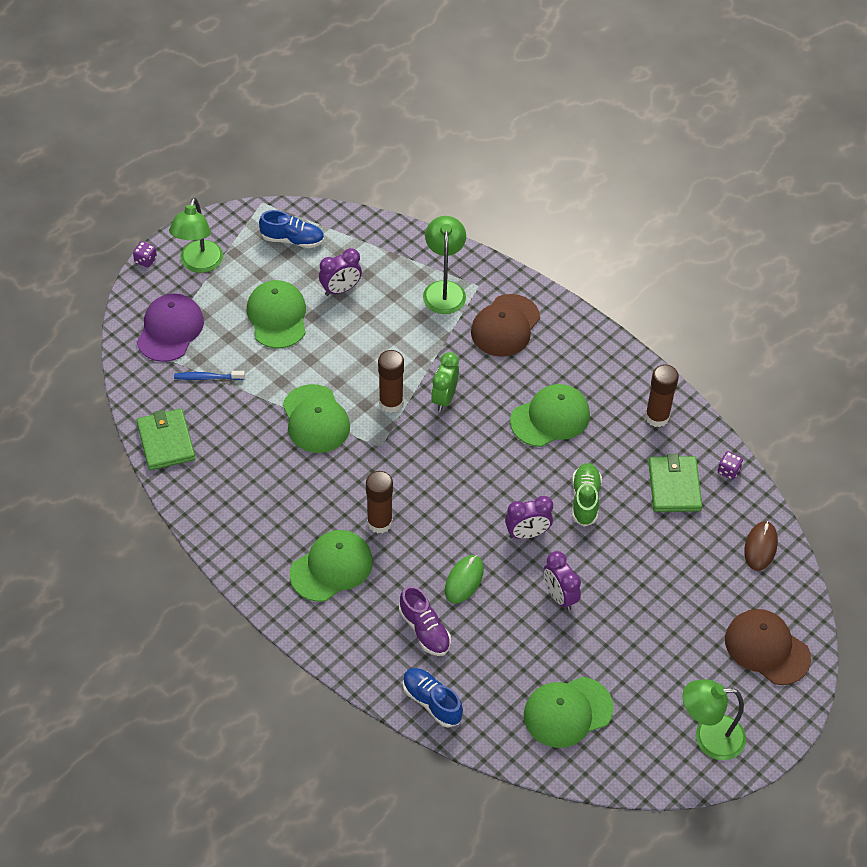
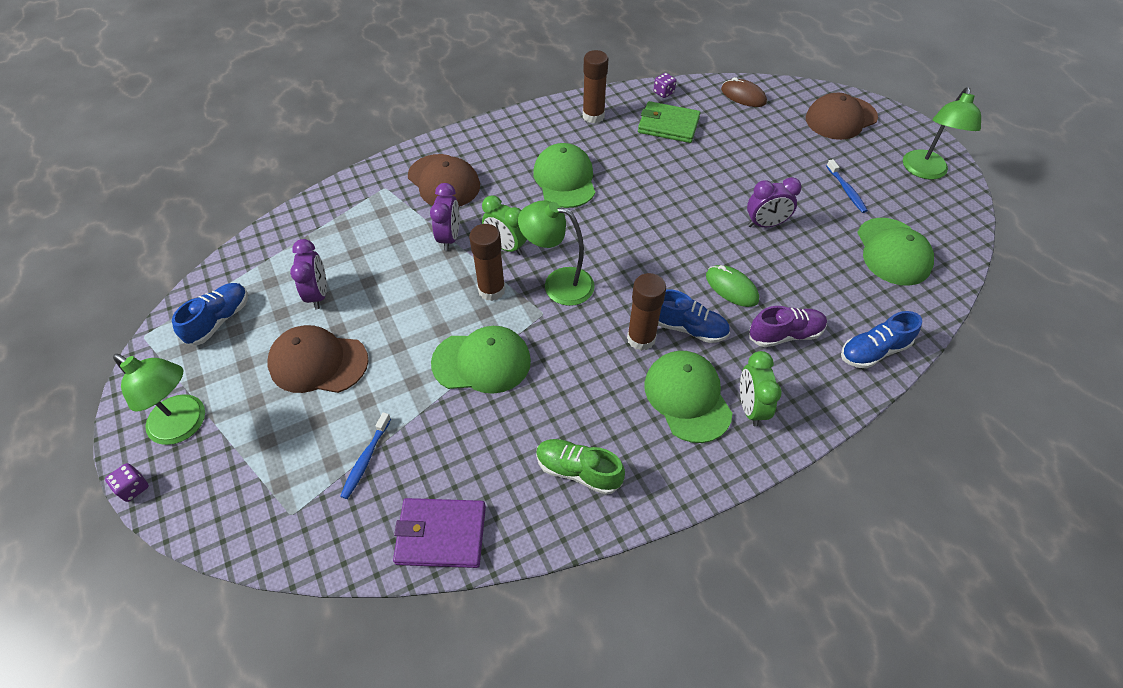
camera: 70 degrees left, 0 degrees up
(166, 441) = (441, 534): green wallet -> purple wallet
(170, 330) = (266, 485): purple cap -> none
(277, 316) = (318, 362): green cap -> brown cap
(337, 614) = (750, 407): none -> green clock
(404, 555) = (688, 328): none -> blue shoe
(444, 289) = (373, 213): green lamp -> green lamp (558, 283)
(527, 533) = (689, 228): purple clock -> purple clock (449, 238)
(585, 499) = (664, 180): green shoe -> green shoe (578, 471)
(643, 663) = (846, 190): none -> blue toothbrush

